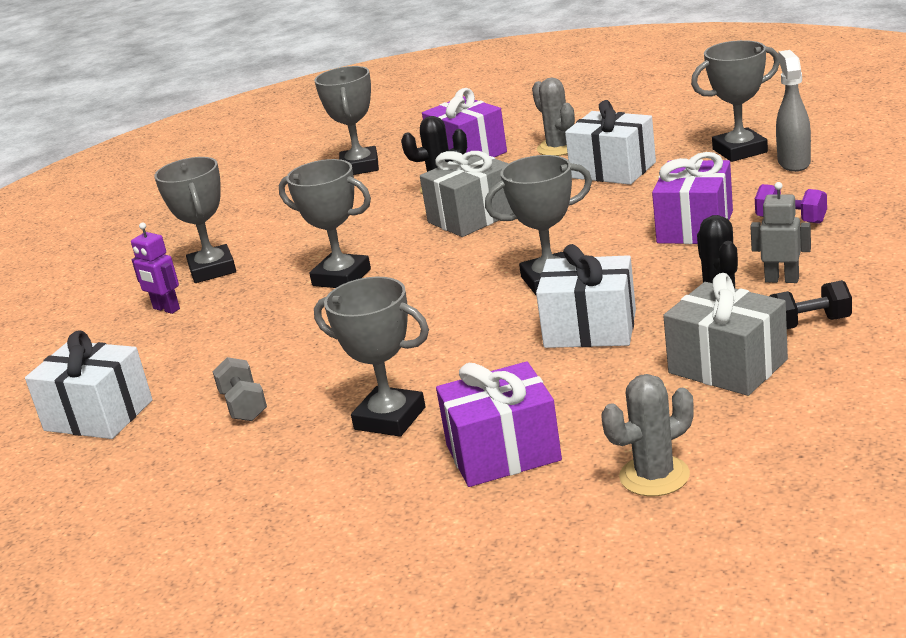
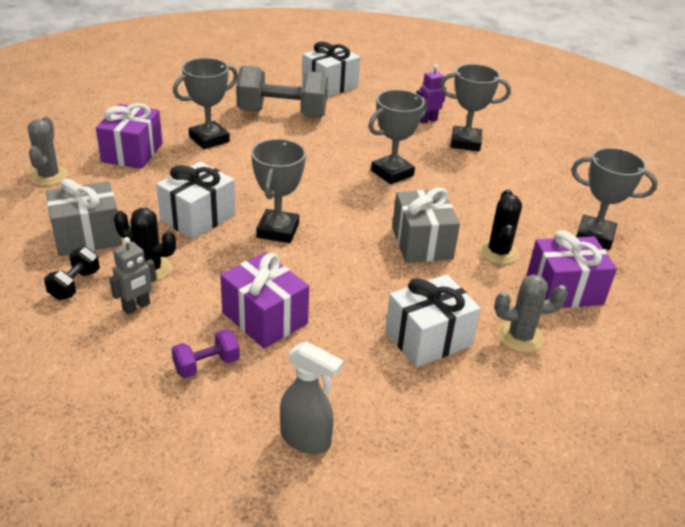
camera: 110 degrees right, 10 degrees up
(244, 406) = (282, 114): grey dumbbell -> grey dumbbell, size x2.16
(739, 151) = (378, 427): grey trophy -> none

